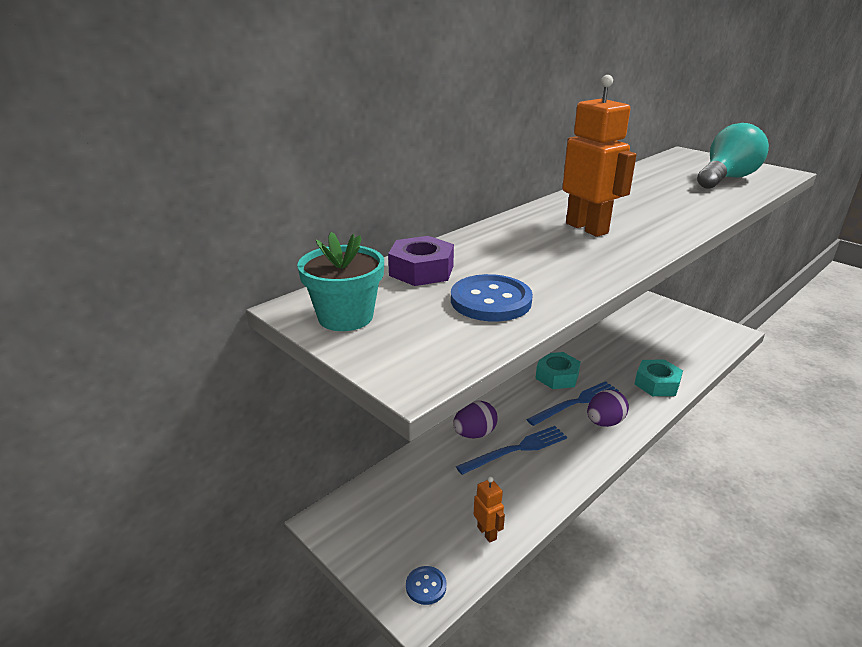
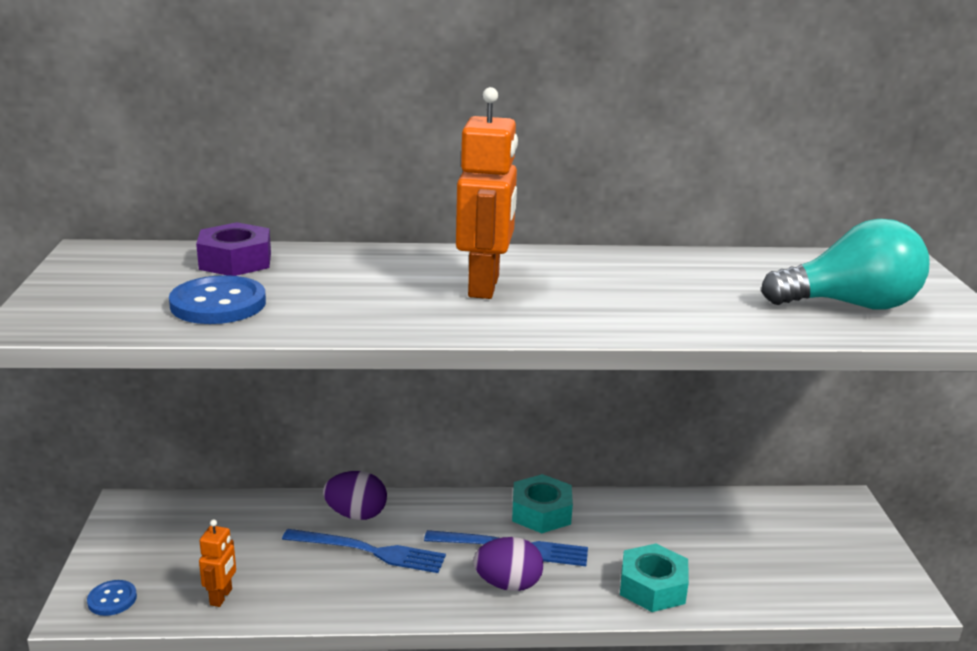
camera: 40 degrees right, 5 degrees down
(345, 317) = (98, 269): turquoise flower pot -> none

